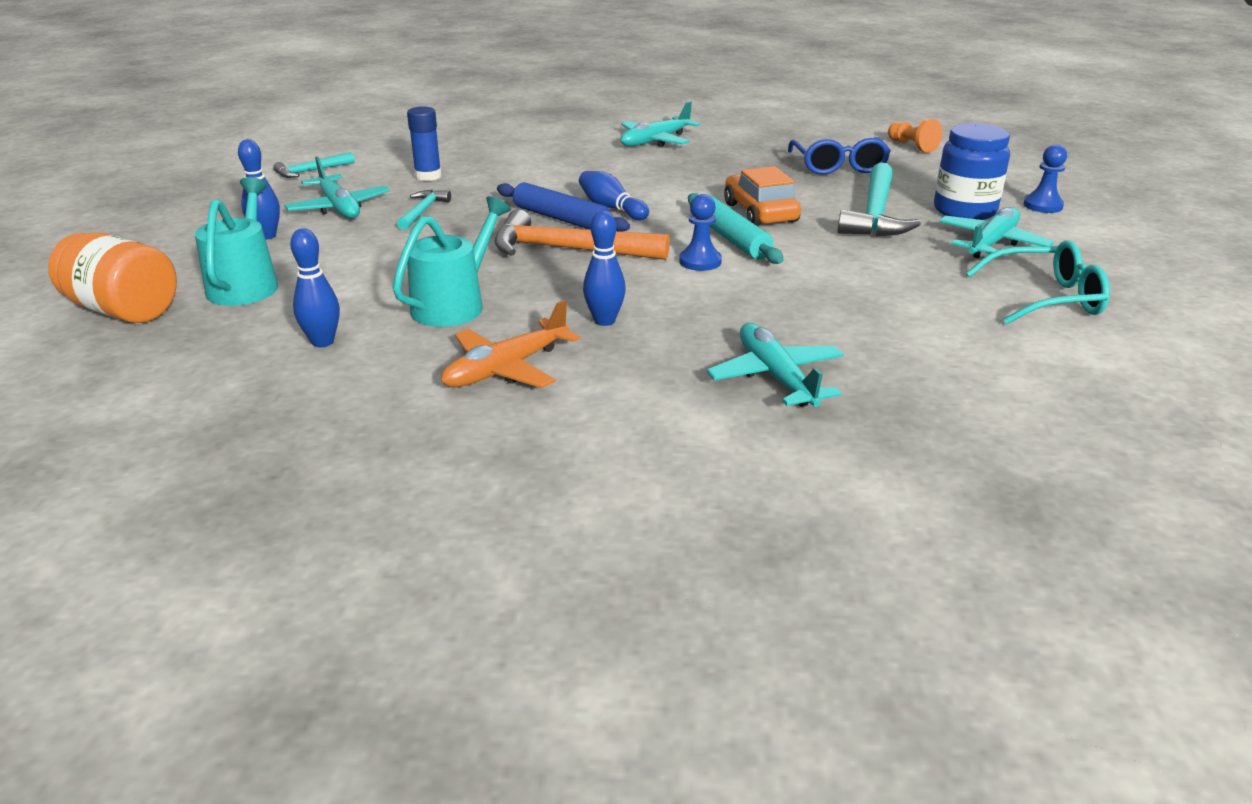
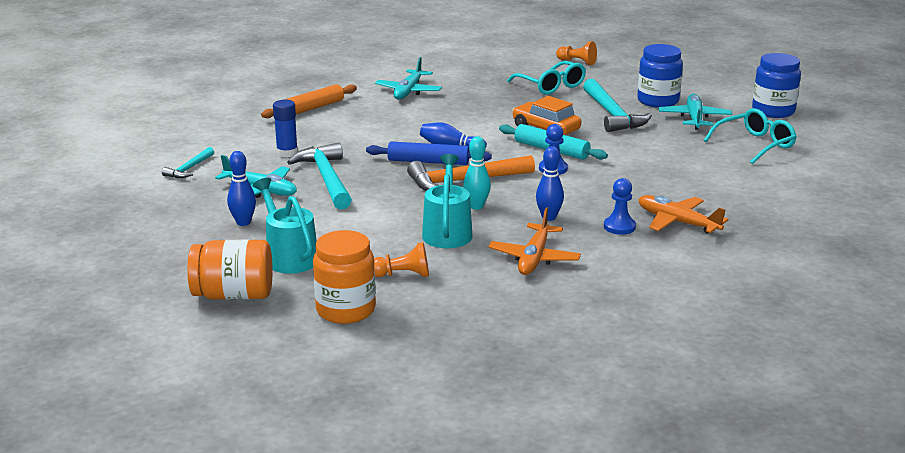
camera: 30 degrees left, 5 degrees down
(194, 365) = (346, 310): none -> orange jar
(322, 342) = (403, 275): blue bowling pin -> orange pawn
(423, 211) = (326, 179): turquoise hammer -> turquoise hammer, size x1.89
(523, 138) = (310, 109): none -> orange rolling pin
(536, 283) = (476, 206): none -> turquoise bowling pin
(776, 377) = (678, 222): turquoise plane -> orange plane
(838, 166) = (551, 86): blue glasses -> turquoise glasses
(1043, 206) = (695, 88): blue pawn -> blue pawn (619, 227)
(1135, 259) = (773, 111): none -> blue jar

